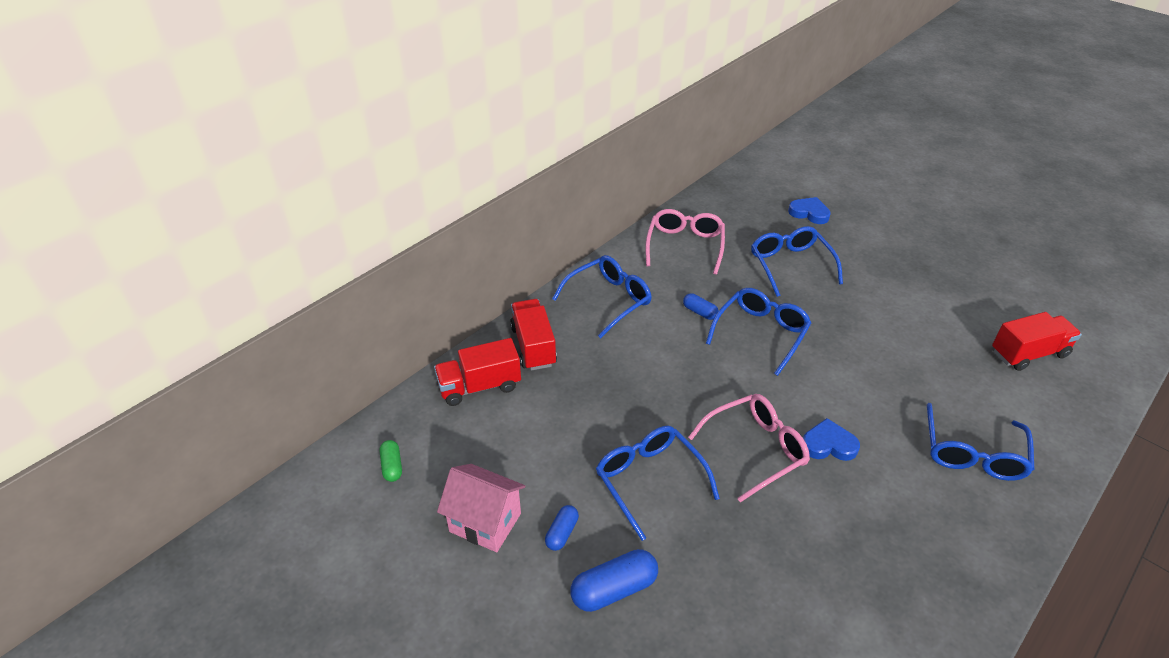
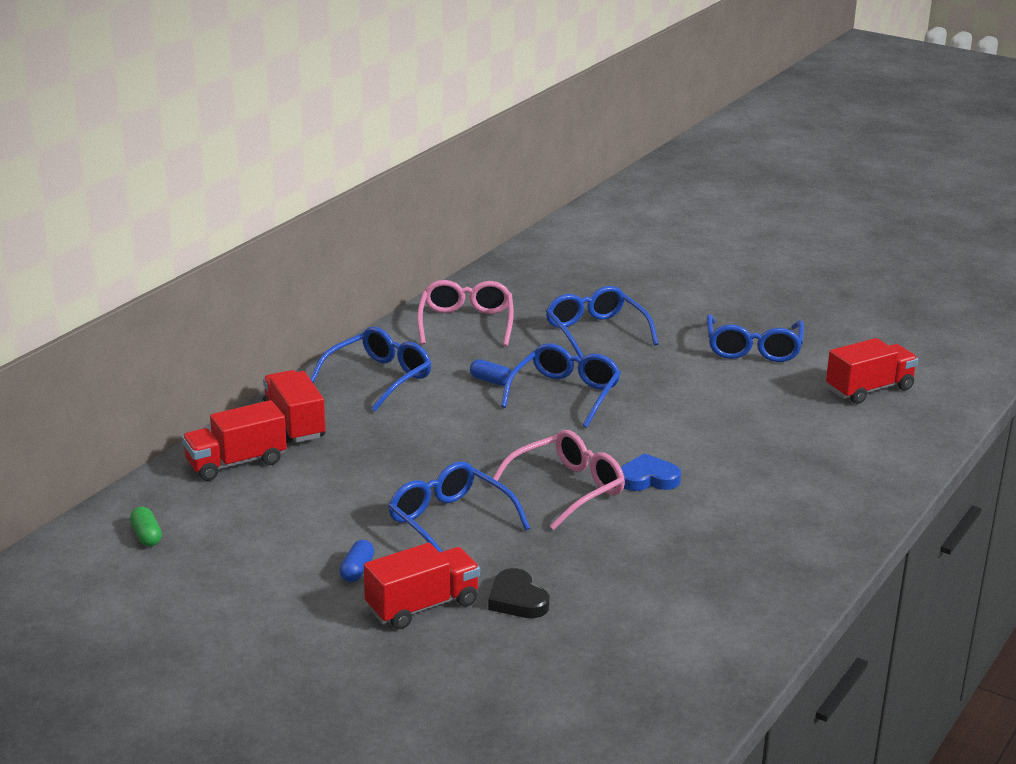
camera: 10 degrees left, 15 degrees down
(485, 522) = (268, 570): pink house -> none
(614, 589) = (422, 606): blue capsule -> red truck
(701, 592) = (517, 599): none -> black heart
(809, 213) = (615, 284): blue heart -> none
(972, 453) = (805, 473): blue glasses -> blue glasses (753, 349)

